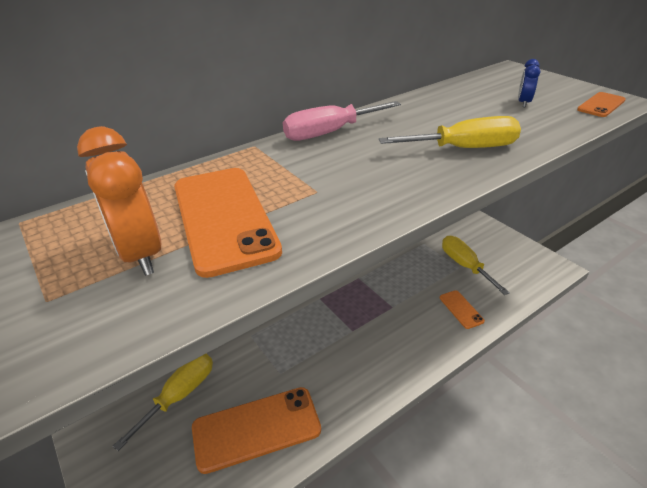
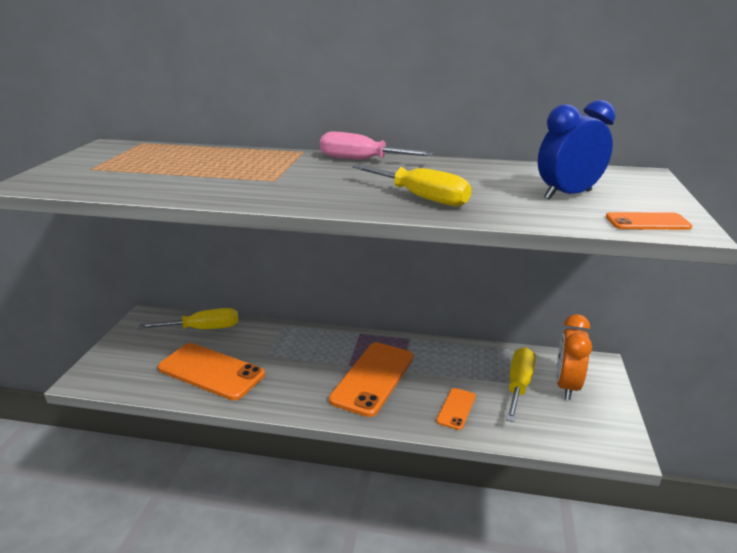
camera: 45 degrees right, 10 degrees down
(140, 254) = (147, 169): orange clock -> orange clock (566, 386)
(223, 218) = (207, 171): orange phone -> orange phone (373, 378)
(523, 103) = (567, 195): blue clock -> blue clock, size x1.93

